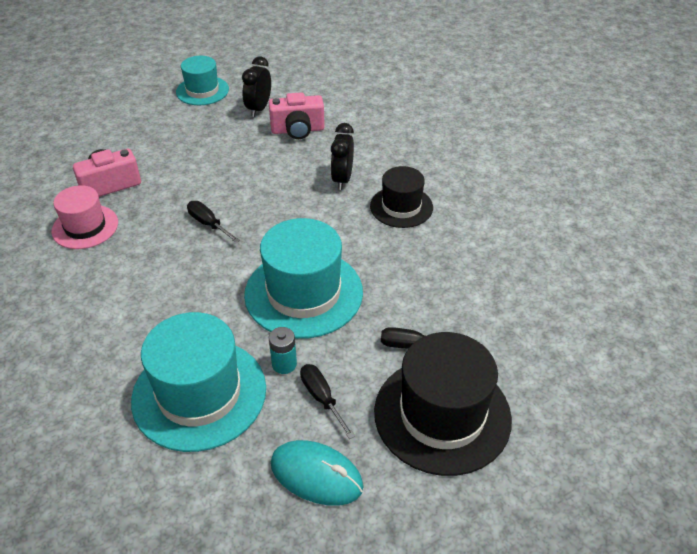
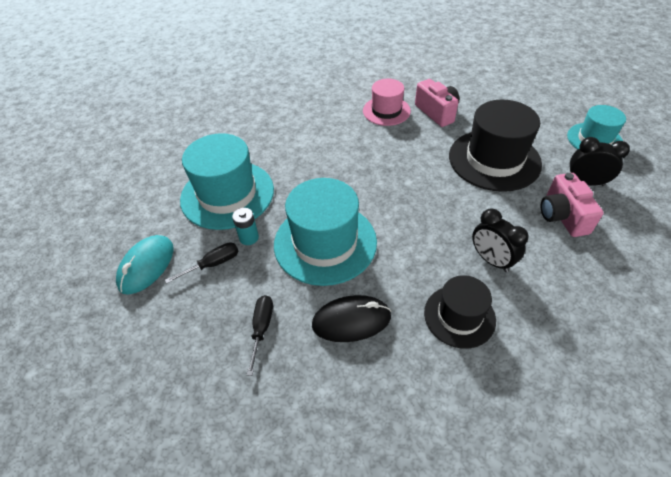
camera: 90 degrees right, 5 degrees up
(208, 224) = (402, 173): black screwdriver -> none
(342, 179) = (491, 260): black clock -> black clock turned 135 degrees counterclockwise
(404, 276) = (351, 320): none -> black mouse
(442, 415) = (182, 352): black hat -> black hat (494, 160)

